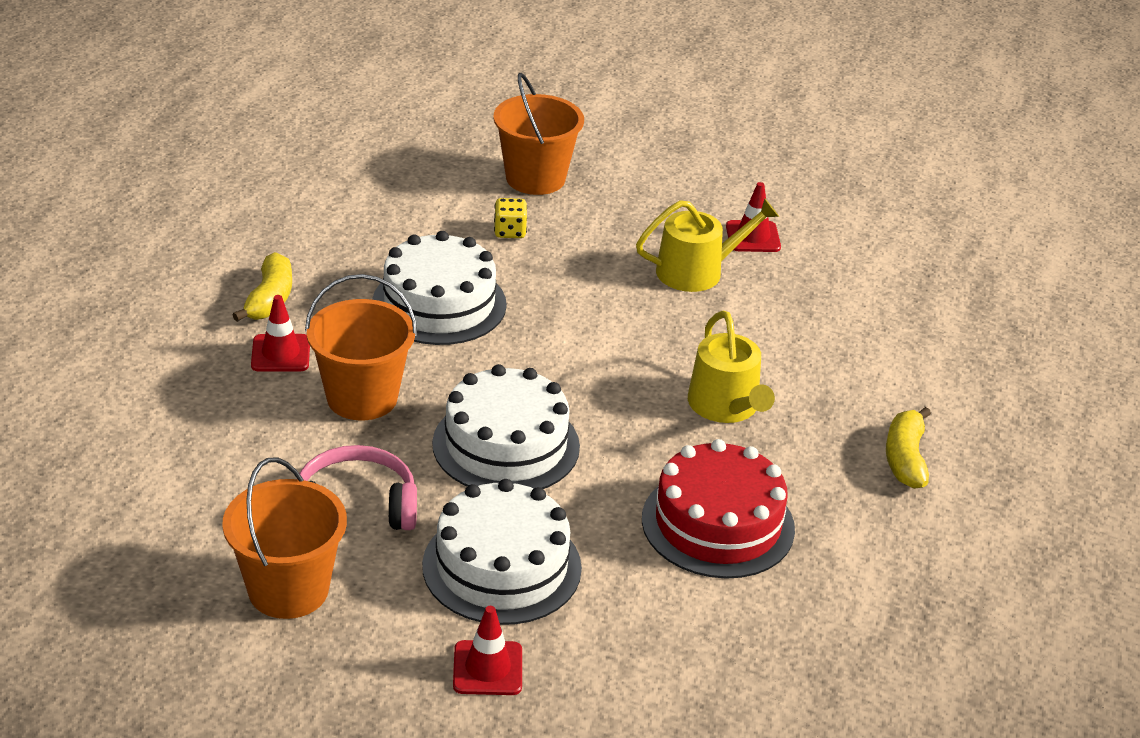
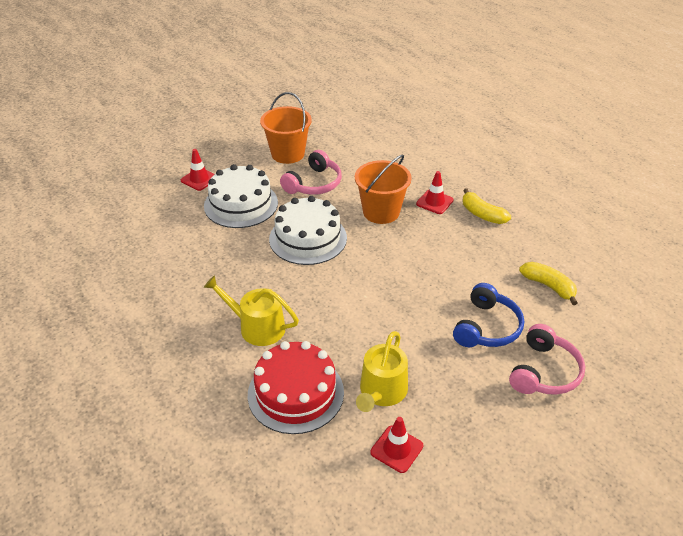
camera: 130 degrees right, 5 degrees up
(439, 304) = (435, 266): white cake -> none
(510, 231) = (487, 327): yellow dice -> blue headphones
(535, 178) = (544, 372): orange bucket -> pink headphones
(718, 524) = (191, 275): red cake -> red cake (295, 393)
(905, 458) = (147, 373): yellow banana -> yellow banana (548, 286)

